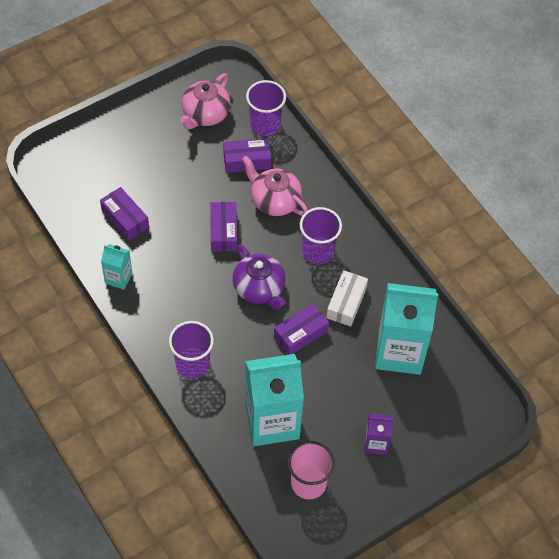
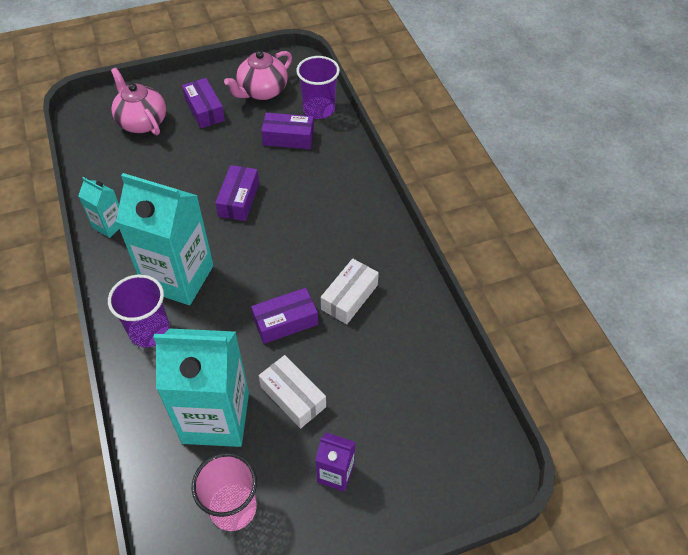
camera: 15 degrees right, 5 degrees down
(125, 218) = (142, 170): purple box -> purple box (204, 110)
(259, 289) = (256, 264): purple teapot -> none
(274, 201) = (304, 179): pink teapot -> pink teapot (142, 122)
(318, 251) = (334, 237): purple cup -> none
(326, 393) = (293, 396): none -> white box
(399, 351) = (396, 365): turquoise carton -> turquoise carton (179, 277)

